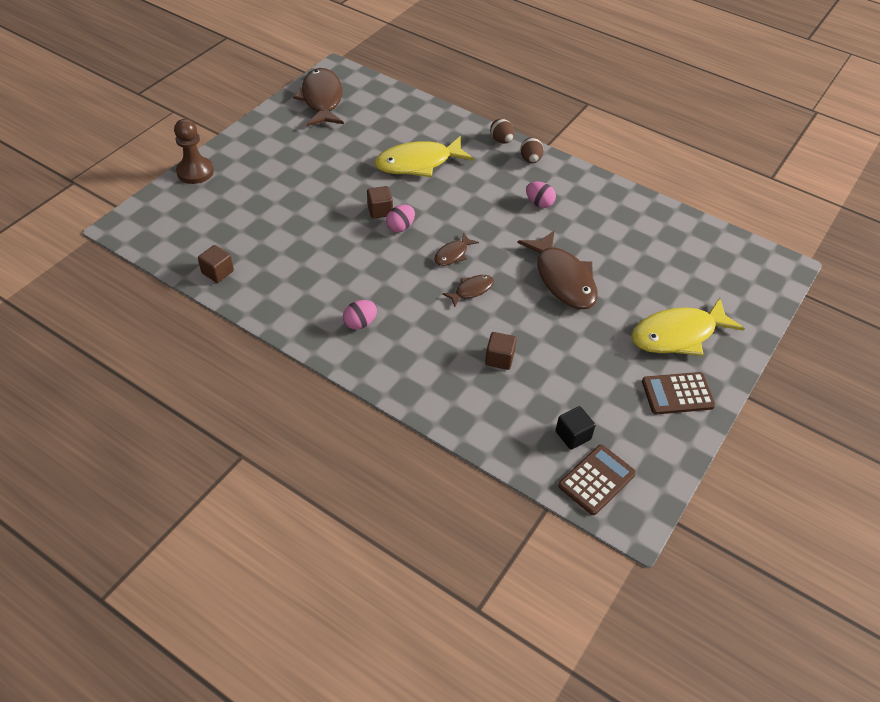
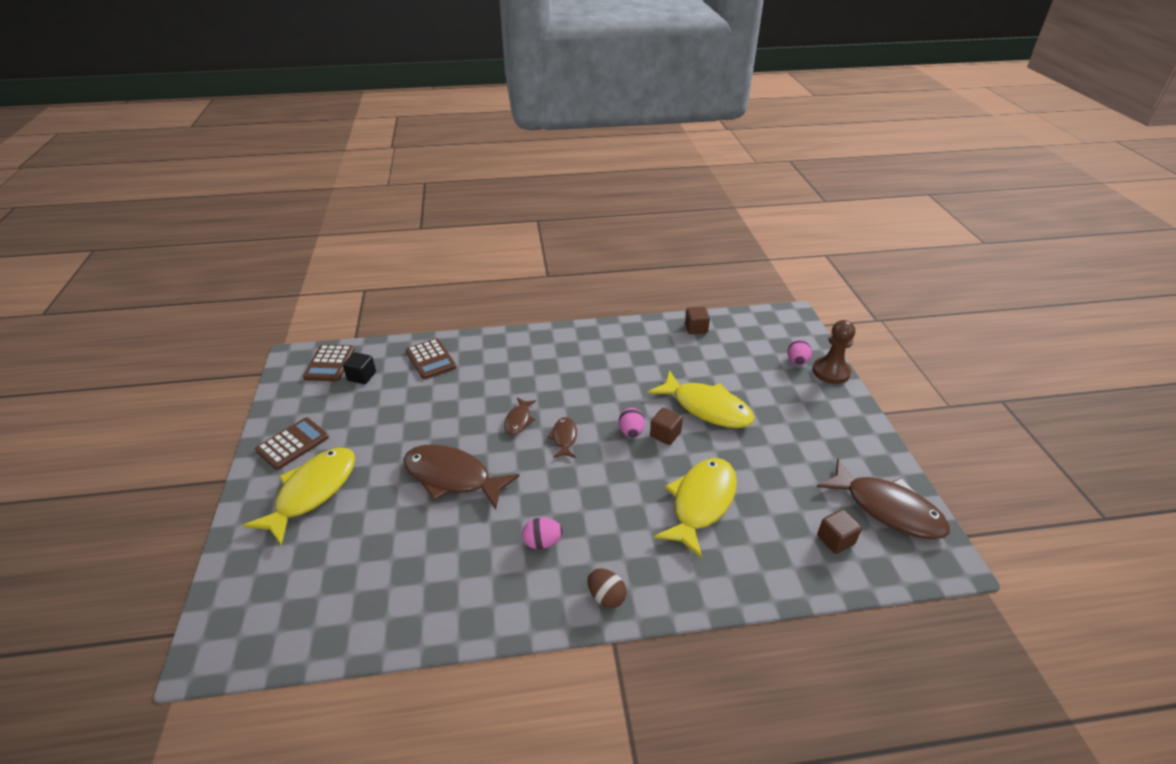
camera: 140 degrees right, 10 degrees down
(323, 208) = (707, 408): none -> yellow fish
(360, 323) = (569, 355): pink egg -> pink egg (797, 362)
(489, 410) = (431, 359): none -> brown calculator
(499, 359) = (451, 389): brown cube -> brown cube (835, 540)
(501, 140) = (664, 601): brown egg -> none

